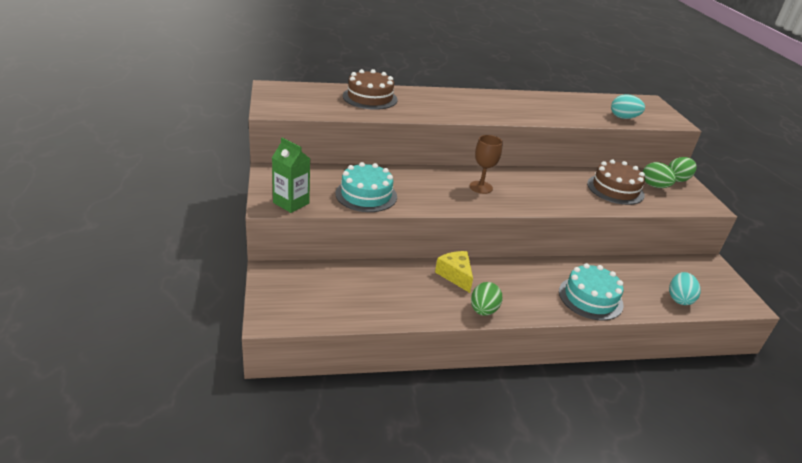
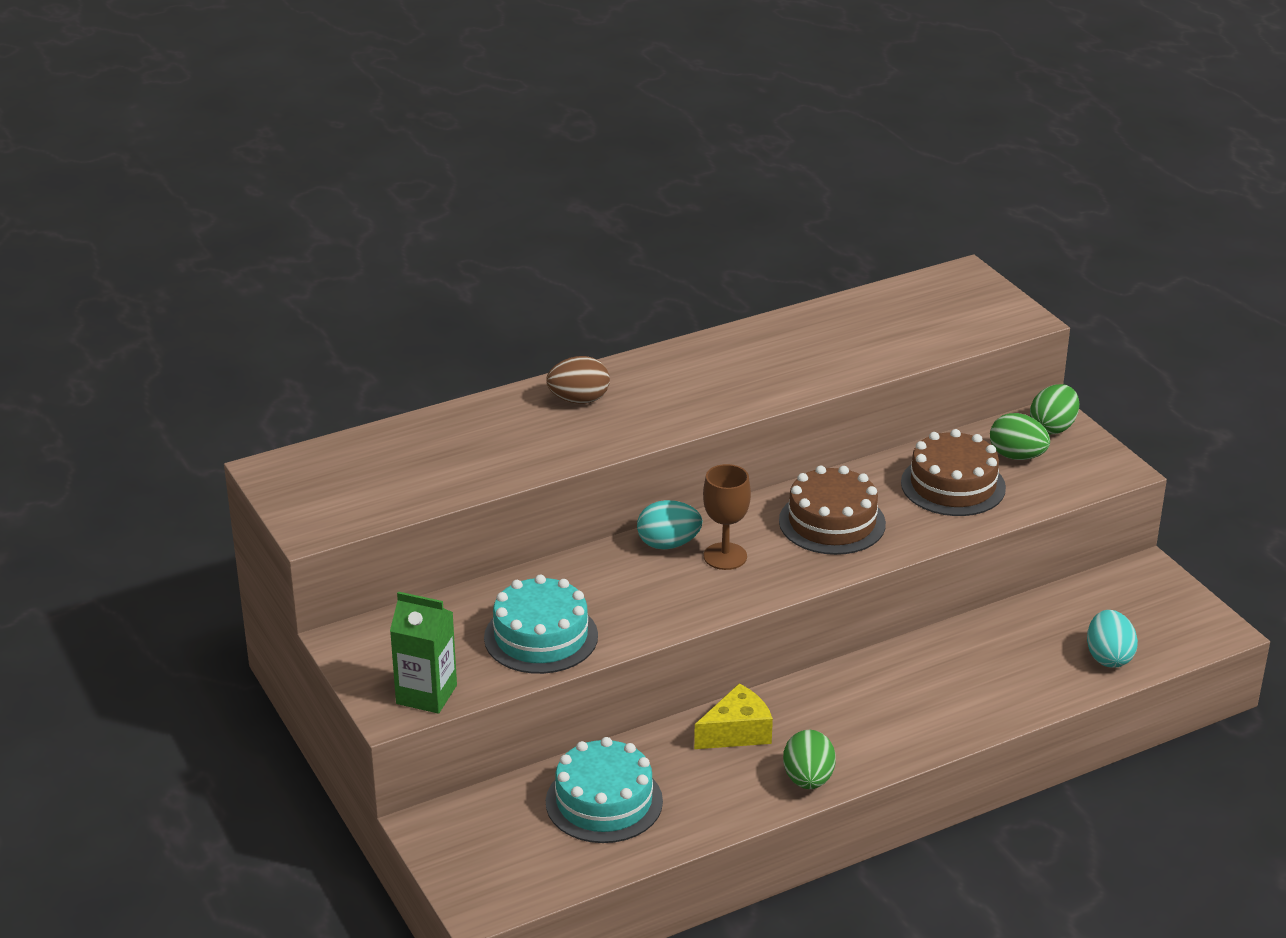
camera: 15 degrees left, 0 degrees up
(370, 98) = (465, 438): brown cake -> brown cake (832, 522)
(434, 98) = (579, 400): none -> brown egg
(455, 275) = (737, 732): yellow cheese -> yellow cheese turned 105 degrees clockwise
(590, 298) = (968, 702): turquoise cake -> turquoise cake (604, 802)
(623, 118) = (929, 339): turquoise egg -> turquoise egg (668, 544)

